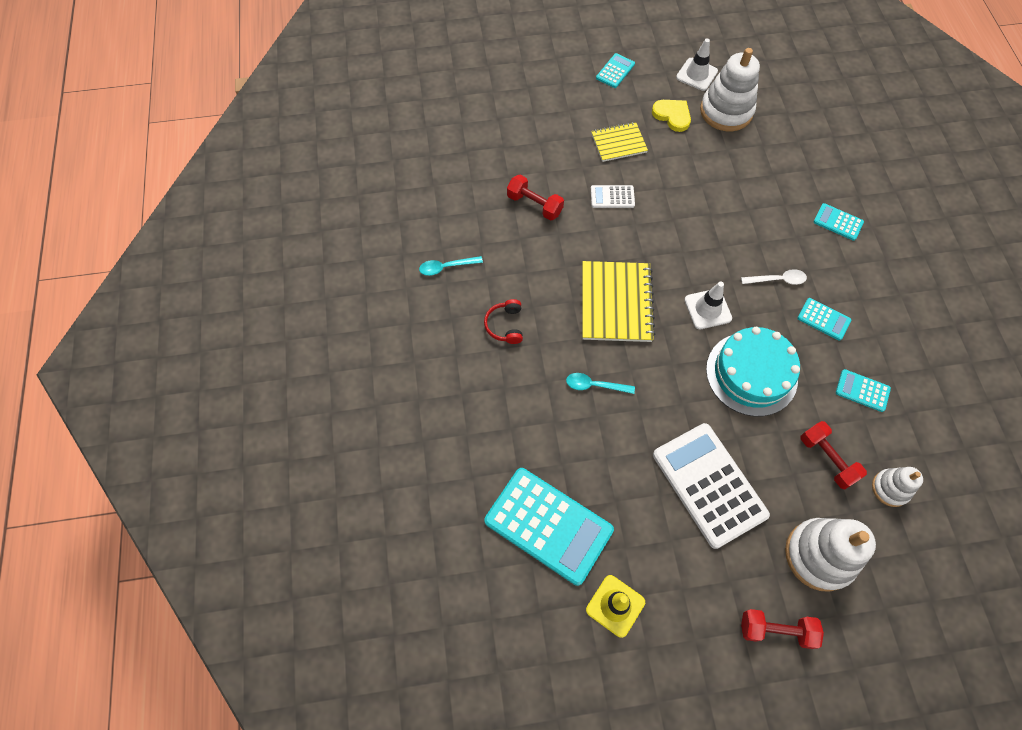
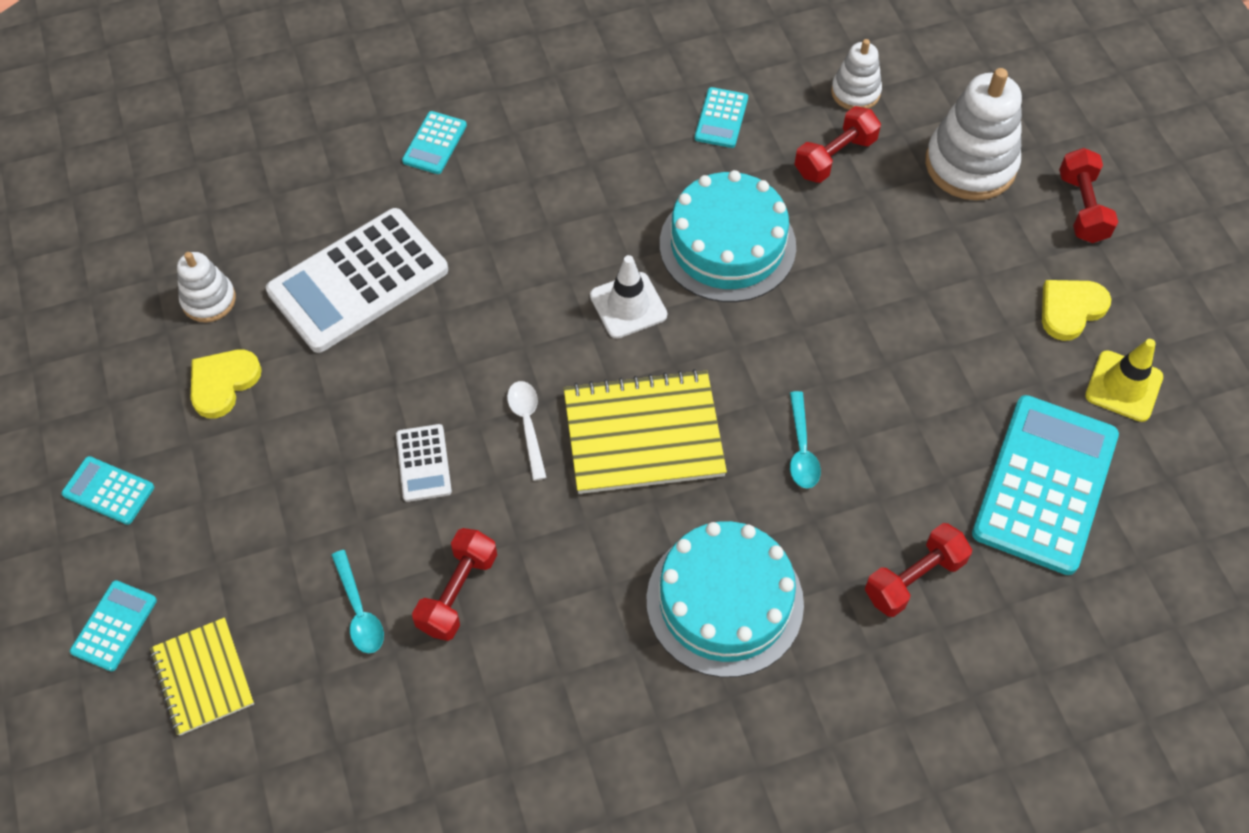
camera: 100 degrees left, 5 degrees down
(446, 267) = (624, 729): turquoise spoon -> turquoise spoon (359, 611)
(499, 428) = (914, 579): none -> red dumbbell
(505, 325) = (724, 601): red headphones -> turquoise cake
(618, 143) = (295, 466): yellow notebook -> yellow notebook (203, 677)
(683, 589) = (1070, 309): none -> yellow heart
(696, 74) = (117, 351): white traffic cone -> none
(709, 485) = (915, 288): white calculator -> white calculator (358, 281)
(726, 111) = (209, 300): white stacking toy -> white stacking toy, size x0.56
(778, 280) = (556, 217): white spoon -> white spoon (527, 424)
(823, 319) = (615, 161): turquoise calculator -> turquoise calculator (114, 626)

